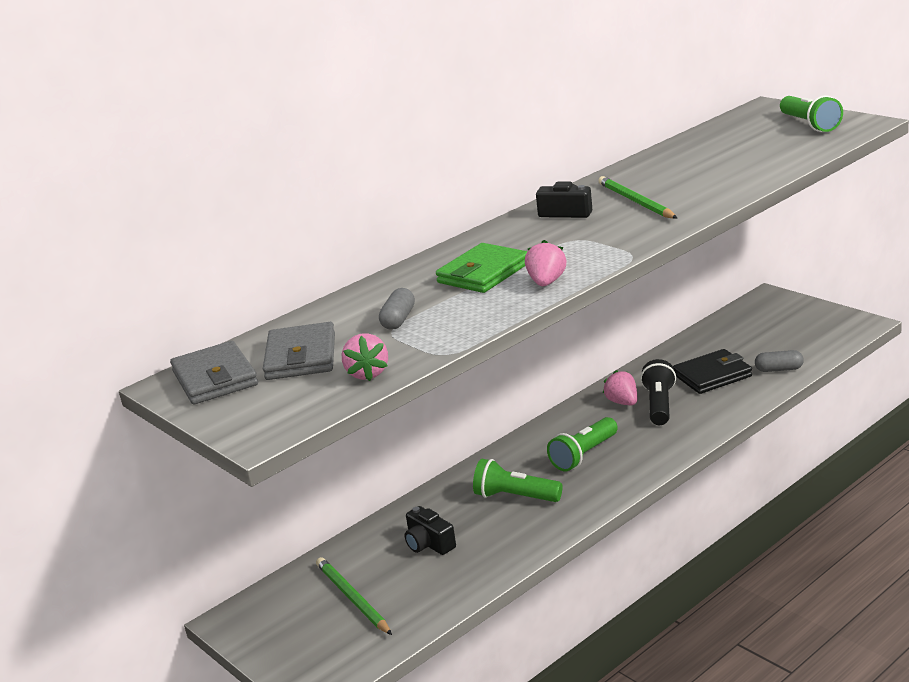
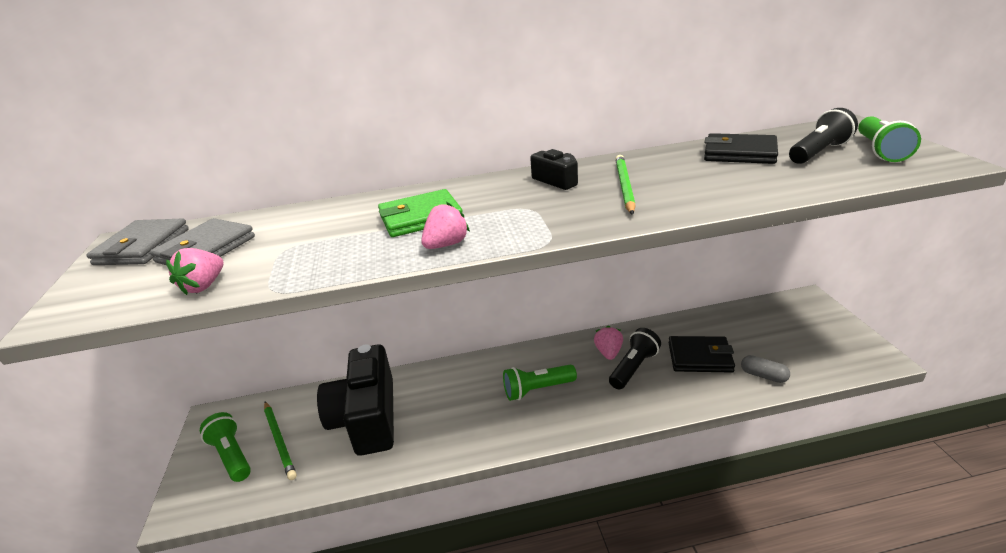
camera: 30 degrees right, 5 degrees up
(352, 598) = (280, 441): green pencil -> green pencil turned 150 degrees clockwise
(398, 319) = (306, 240): grey capsule -> none
(429, 544) = (367, 418): black camera -> black camera, size x2.28
(515, 497) = (457, 405): green flashlight -> green flashlight (232, 456)
(700, 152) = (739, 153): none -> black wallet
(764, 136) = (818, 152): none -> black flashlight

